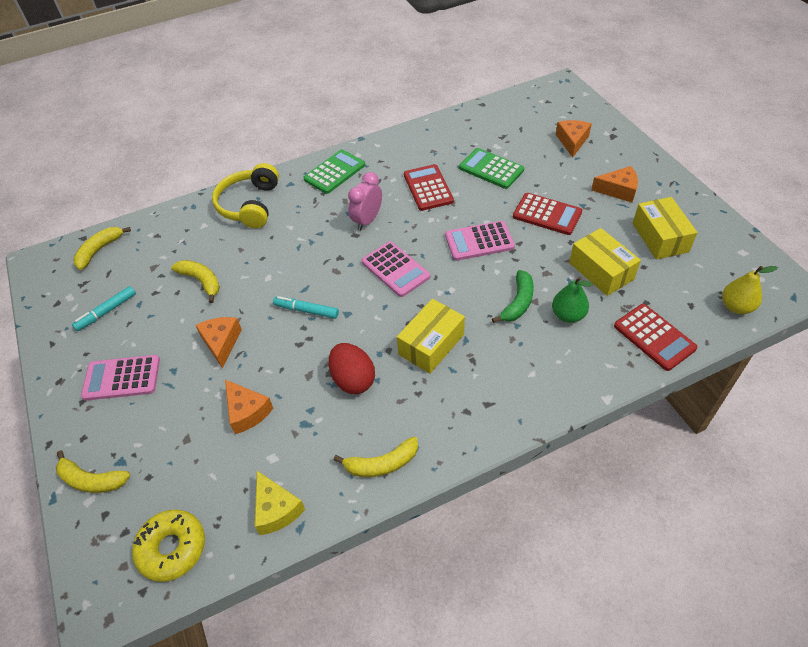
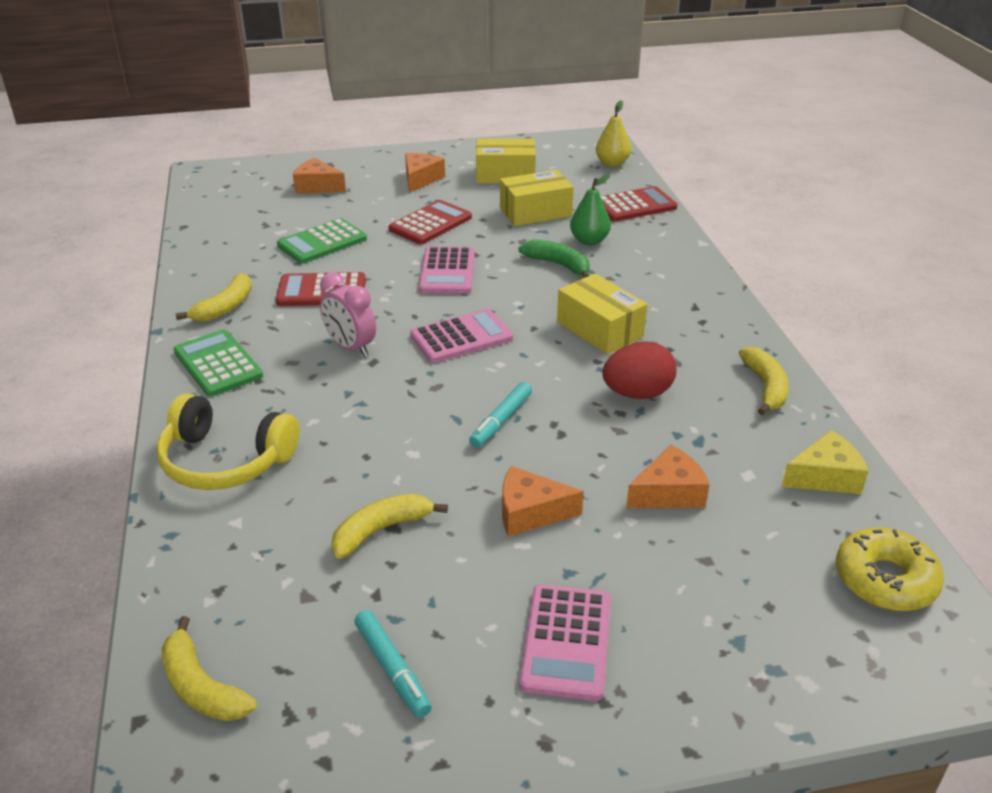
camera: 80 degrees left, 15 degrees down
(91, 480) = (770, 680): yellow banana -> yellow banana (225, 307)

